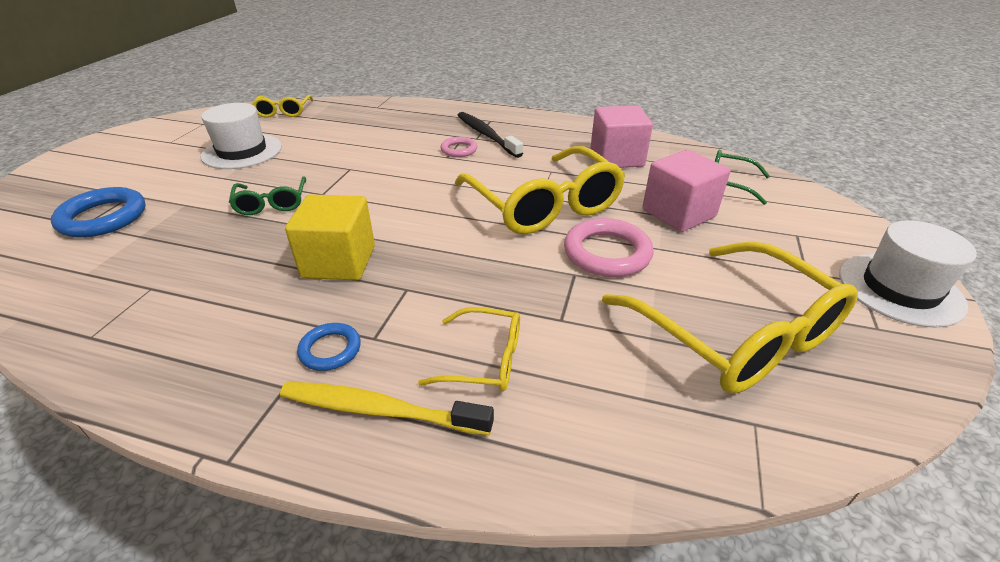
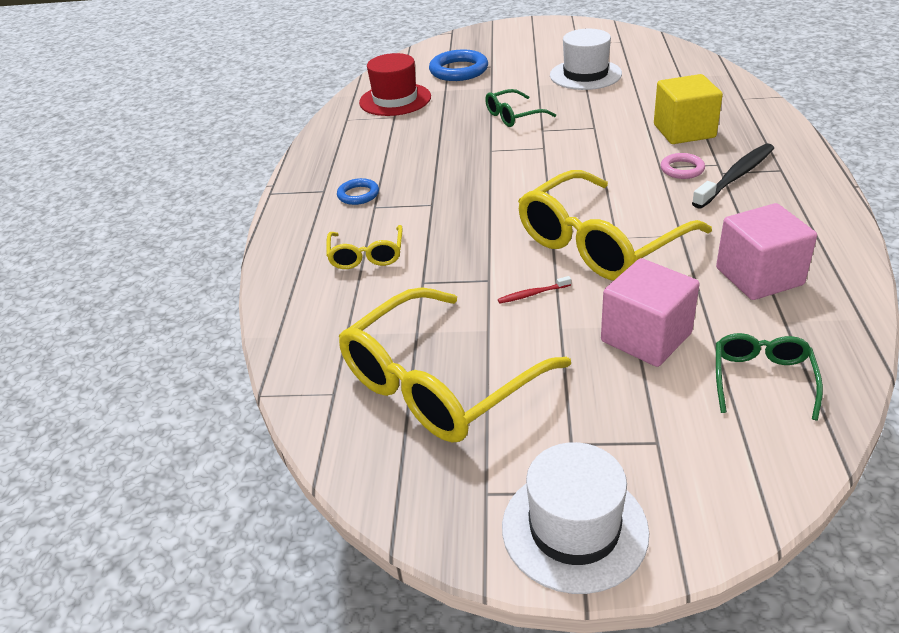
camera: 80 degrees right, 0 degrees up
(101, 280) = (395, 100): none -> red hat
(284, 112) = (679, 61): yellow glasses -> none
(339, 261) = (451, 168): yellow cube -> yellow cube (684, 131)
(380, 410) = (312, 227): yellow toothbrush -> none
(607, 253) = (532, 294): pink ring -> red toothbrush

